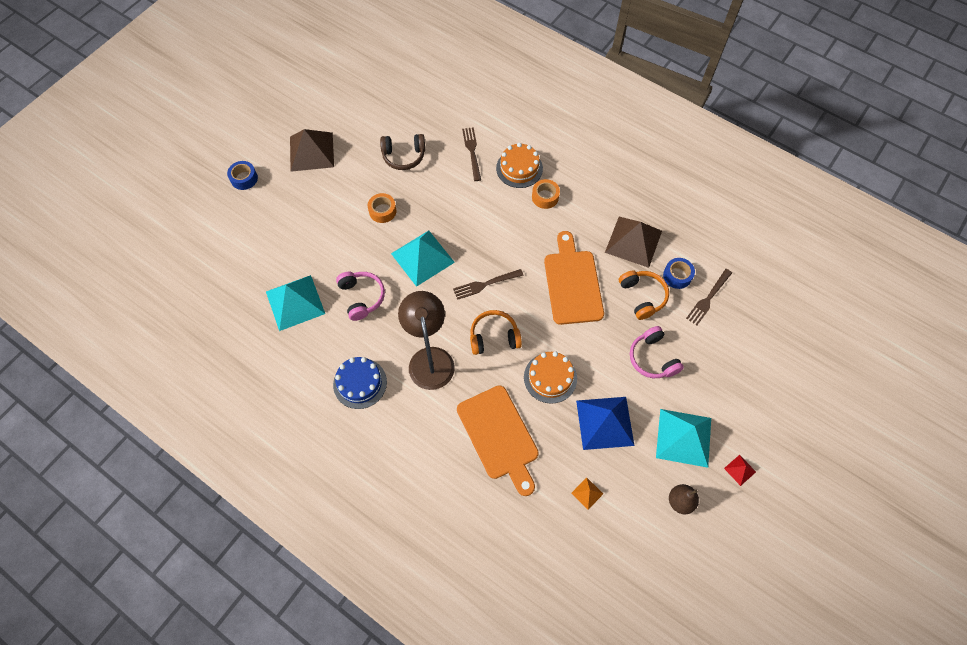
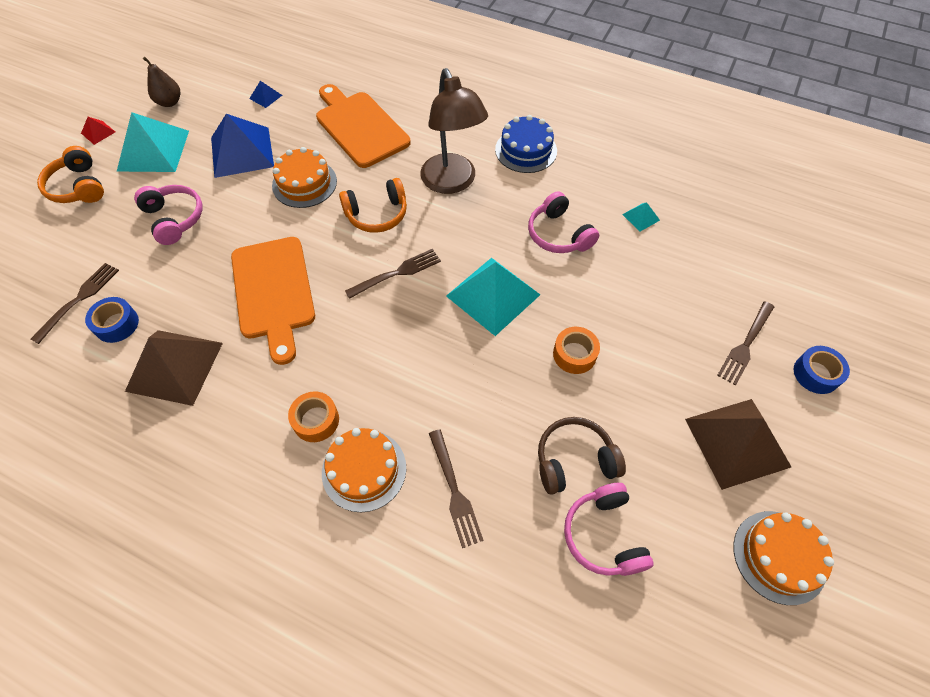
camera: 170 degrees right, 5 degrees down
(275, 201) = (745, 345): none -> brown fork
(295, 302) = (641, 217): turquoise pyramid -> turquoise pyramid, size x0.43
(320, 103) = (779, 556): none -> orange cake
(401, 122) = (604, 535): none -> pink headphones
(587, 493) = (265, 97): orange pyramid -> blue pyramid
(642, 296) = (174, 289): orange headphones -> orange headphones (78, 187)

